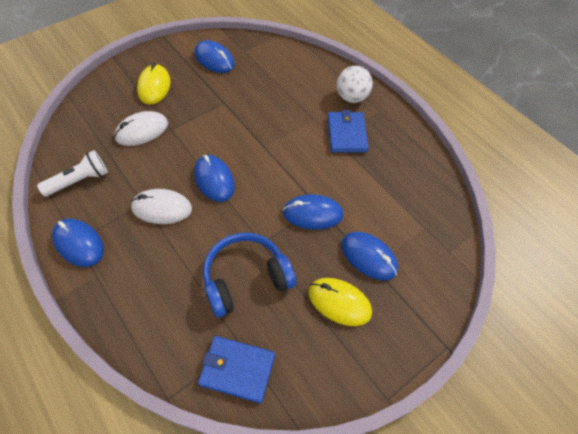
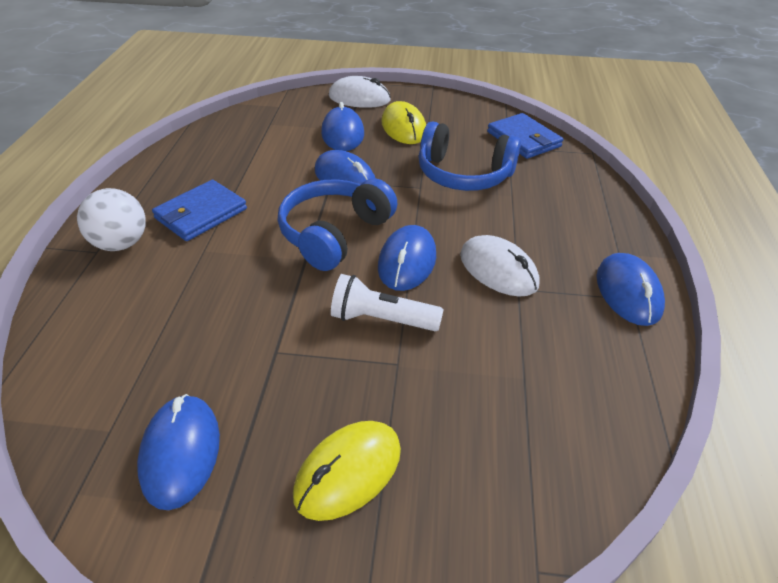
camera: 135 degrees left, 15 degrees down
(79, 180) = (594, 371): white flashlight -> white flashlight (381, 319)
(142, 131) = (444, 391): white mouse -> white mouse (359, 98)
(269, 170) = (334, 234): none -> blue headphones

